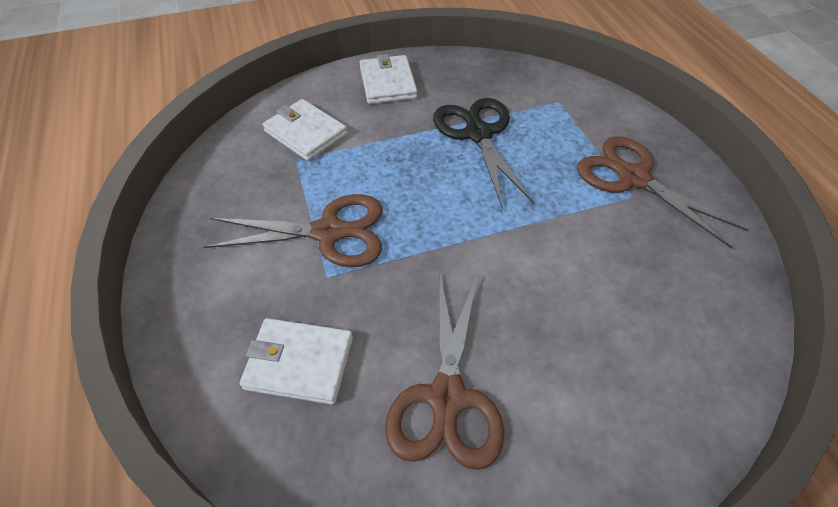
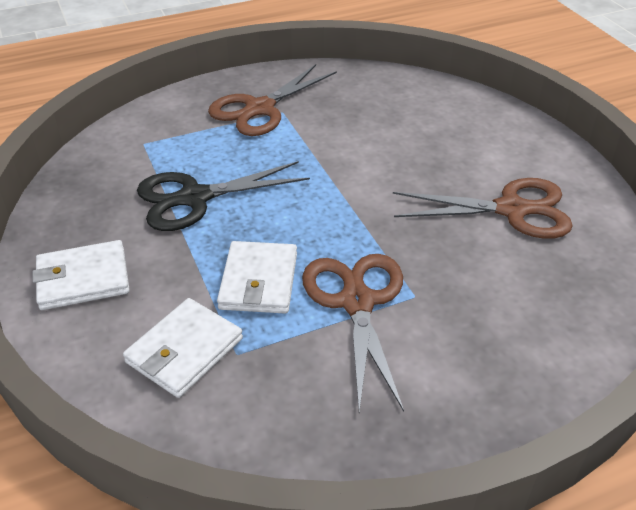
camera: 95 degrees left, 10 degrees down
(299, 363) = (516, 300): white wallet -> white wallet (259, 281)

